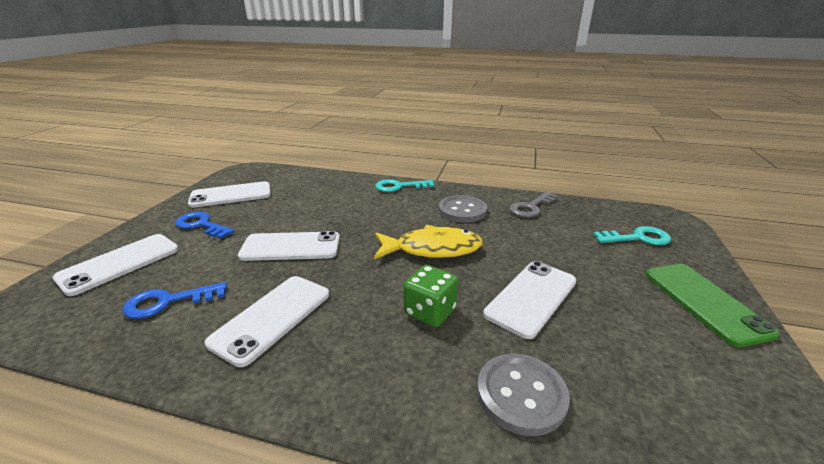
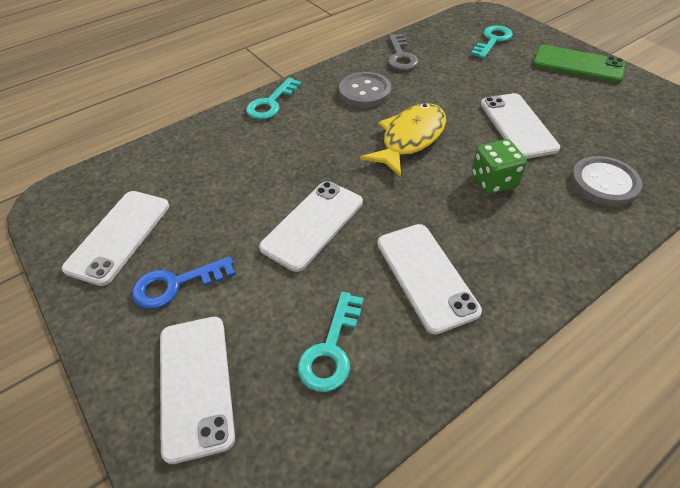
camera: 50 degrees left, 20 degrees up
(168, 302) = (331, 349): blue key -> turquoise key

